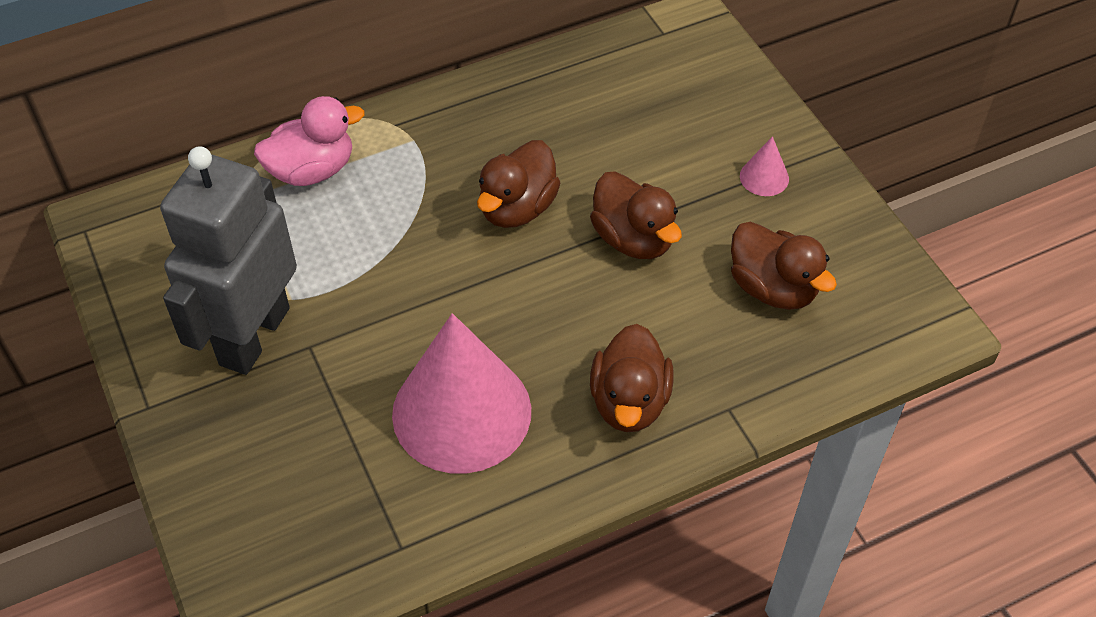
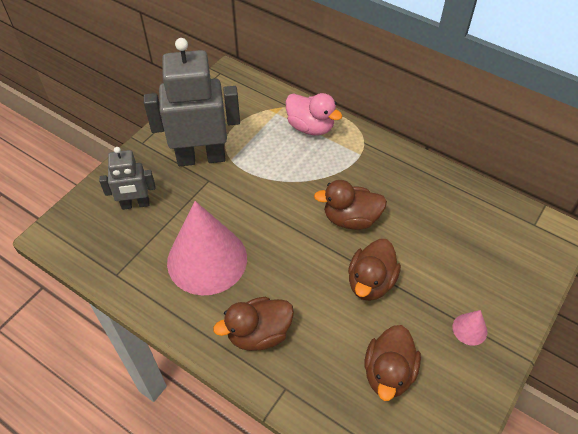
camera: 60 degrees right, 0 degrees up
(279, 467) = (135, 204): none -> grey robot

